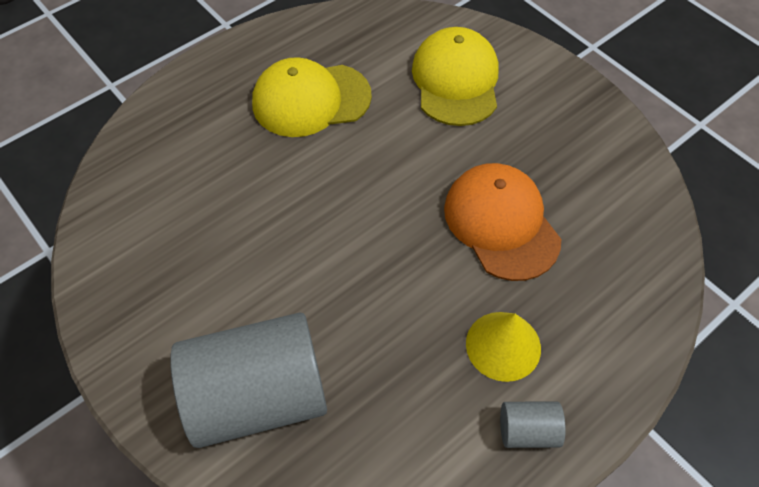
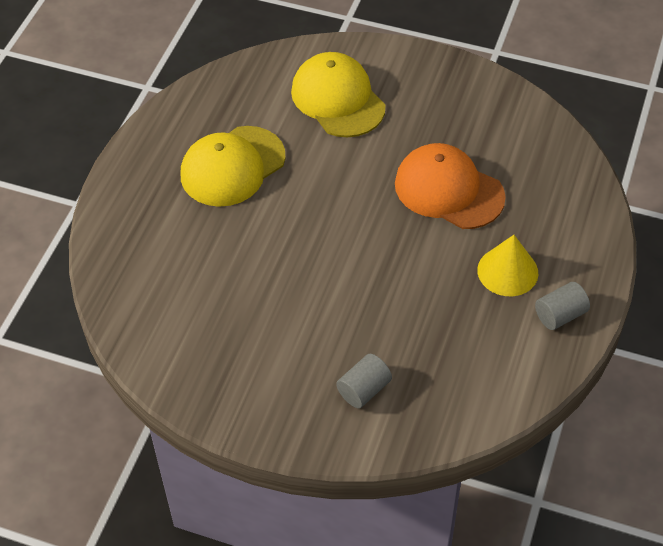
camera: 30 degrees left, 5 degrees down
(258, 396) = (364, 390): grey cylinder -> grey cylinder, size x0.43

